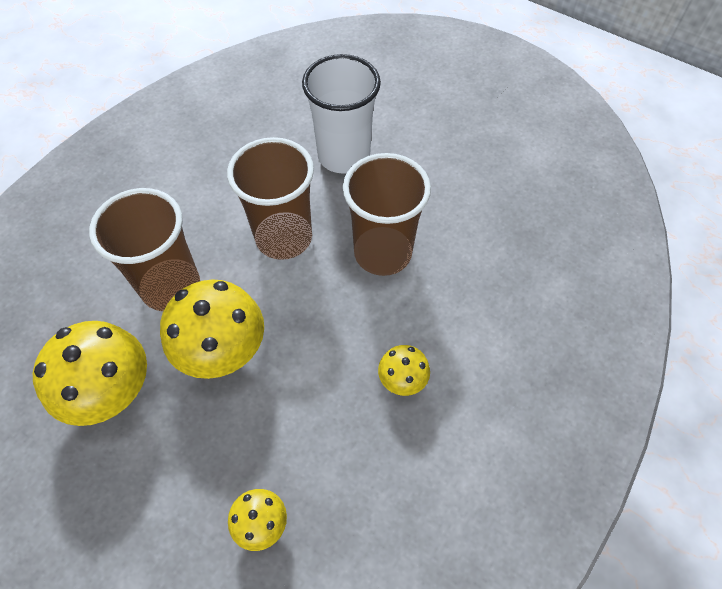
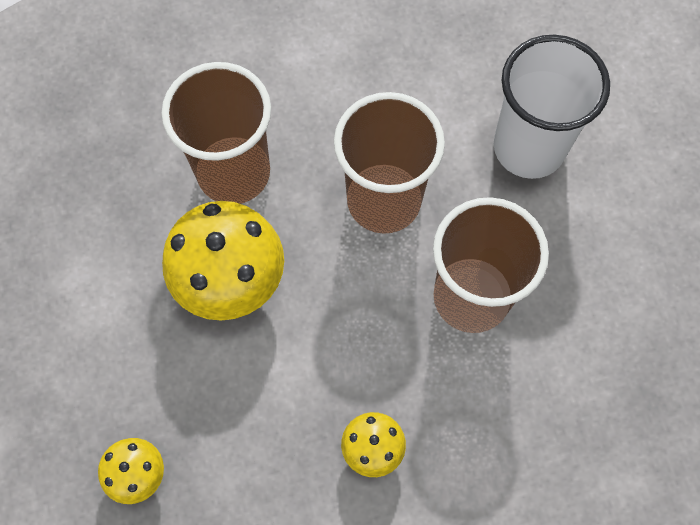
camera: 40 degrees right, 10 degrees up
(112, 392) = (106, 243): yellow mushroom -> none

